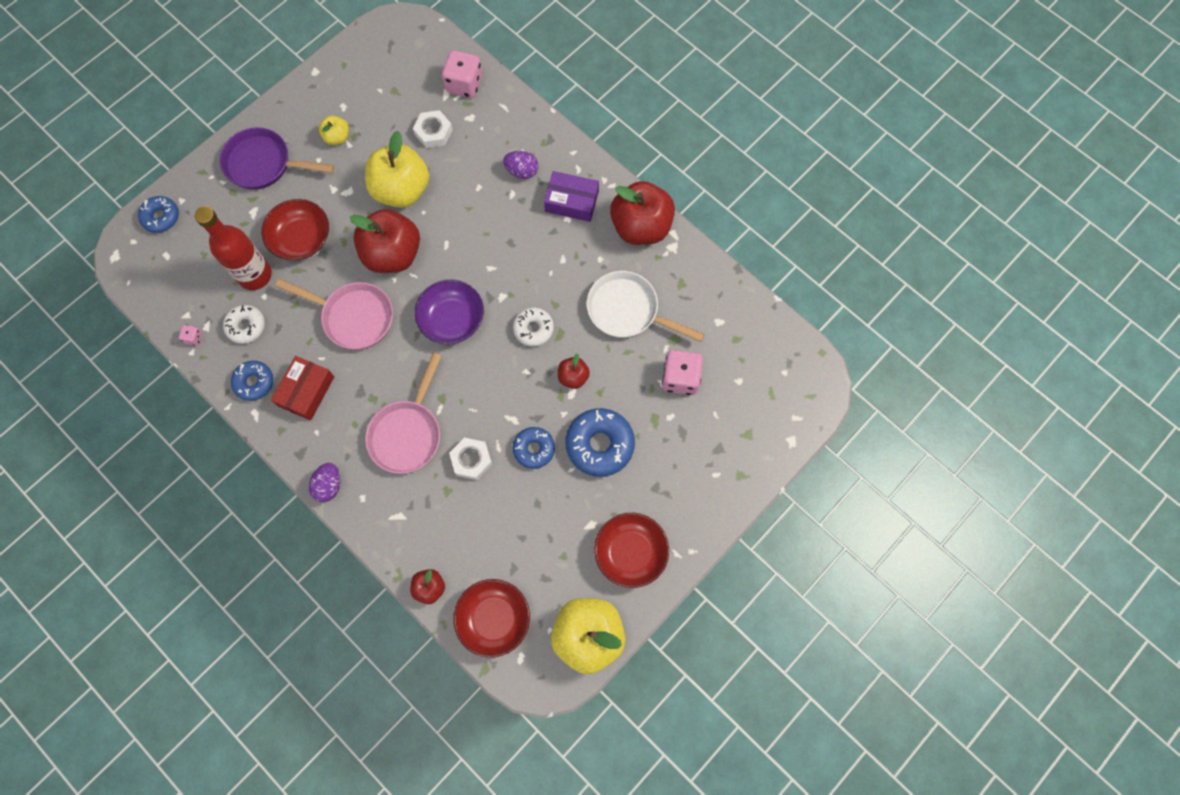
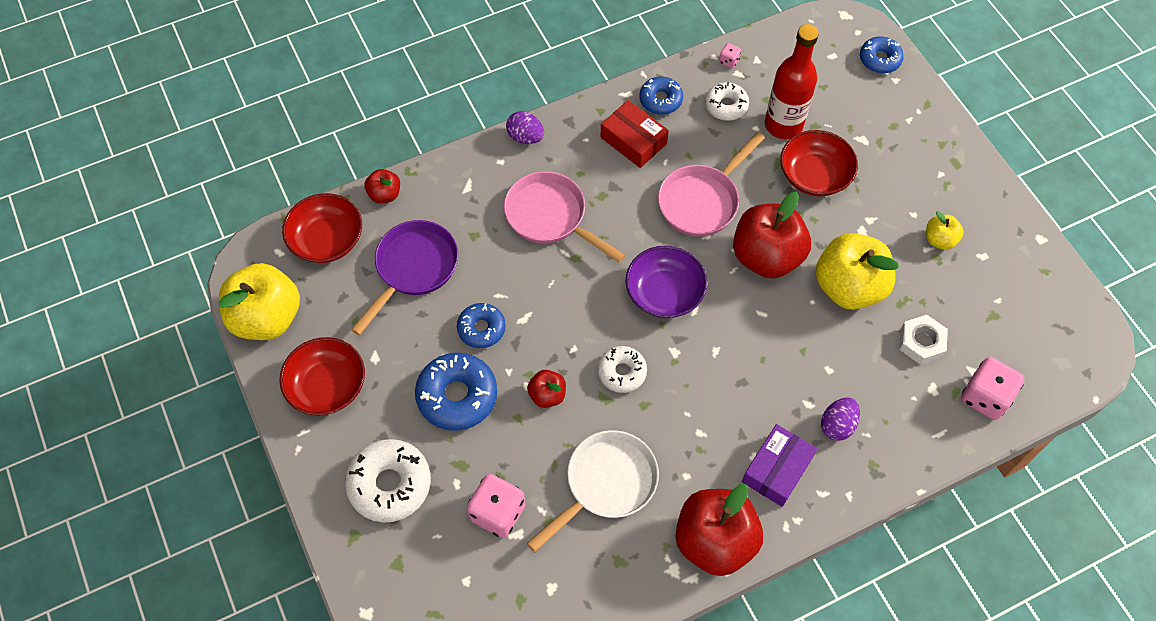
camera: 110 degrees right, 10 degrees down
(264, 164) = (921, 161): purple pan -> purple pan (413, 269)
(471, 460) = (496, 266): white nut -> none
(691, 466) = (389, 484): none -> white donut

